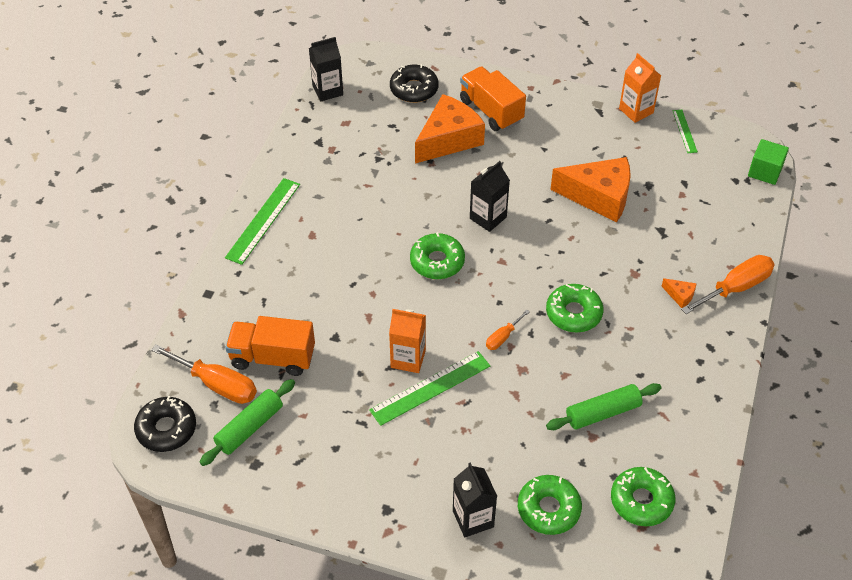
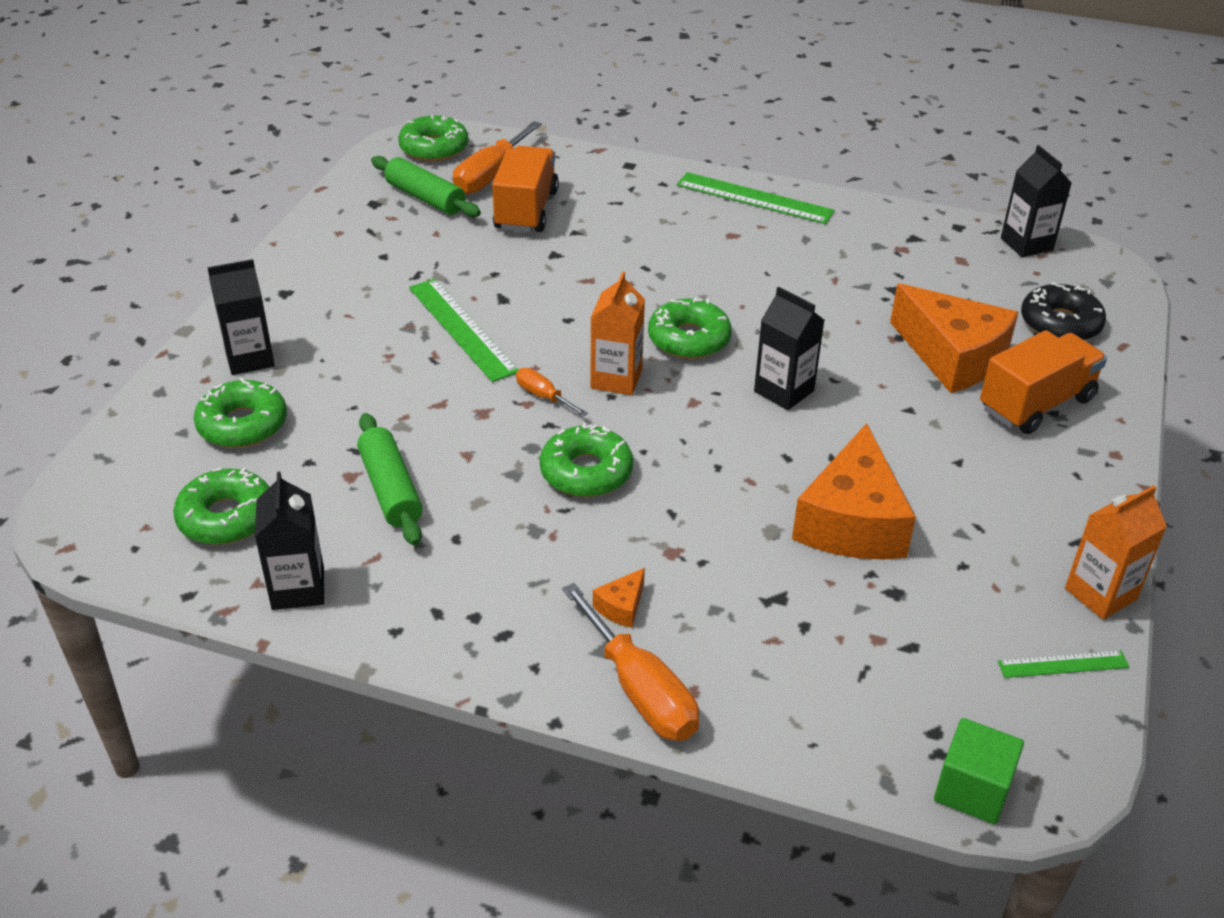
camera: 90 degrees right, 10 degrees down
(166, 429) = (434, 148): black donut -> green donut
(408, 359) = (513, 311): orange carton -> orange carton (616, 379)
(695, 450) = (298, 589): none -> black carton

